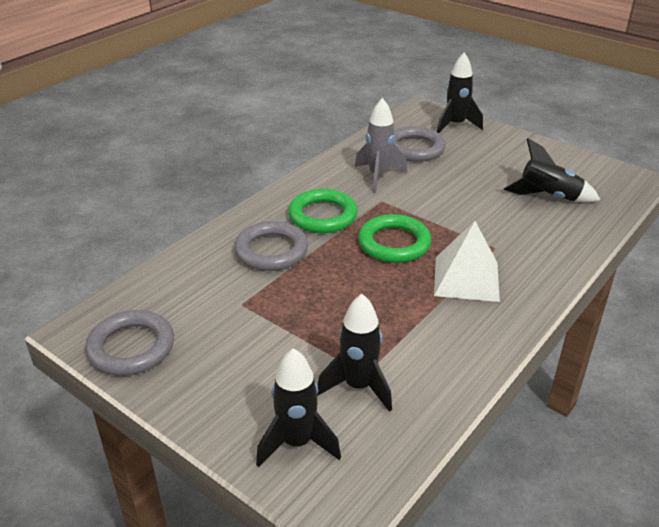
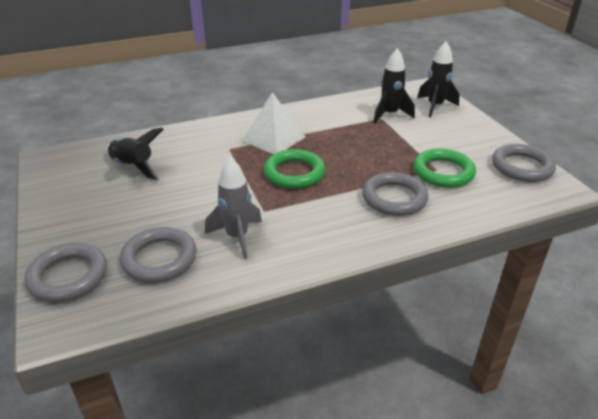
camera: 150 degrees left, 0 degrees up
(323, 216) = (328, 214): green ring -> green ring (443, 172)
(455, 125) = (68, 276): black rocket -> grey ring

